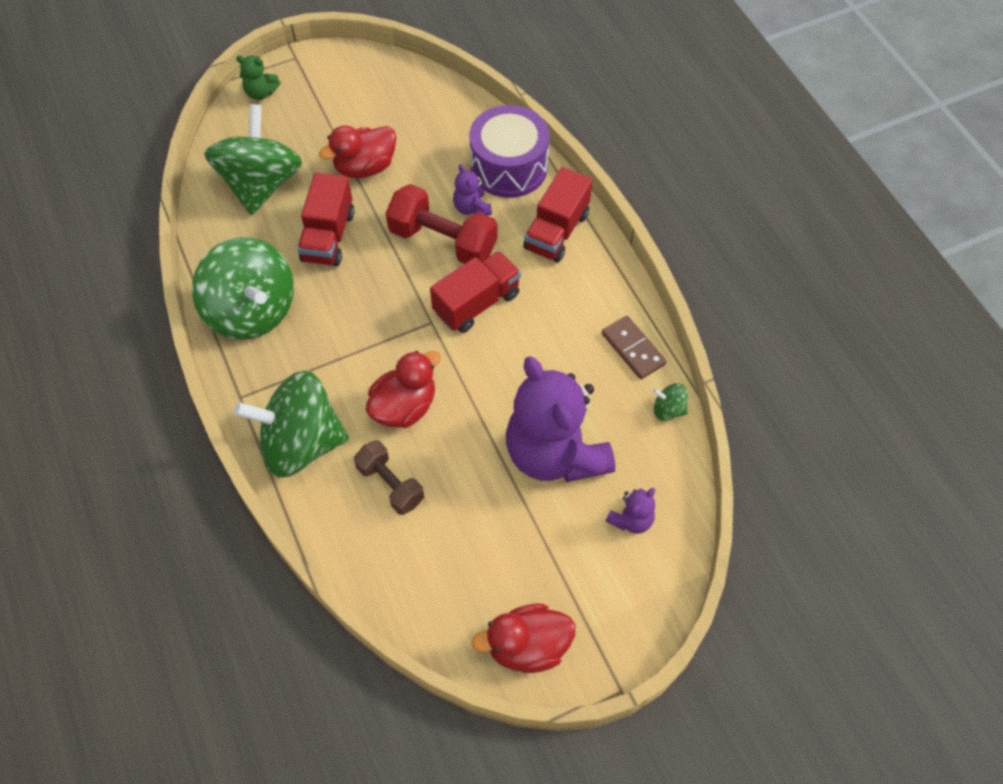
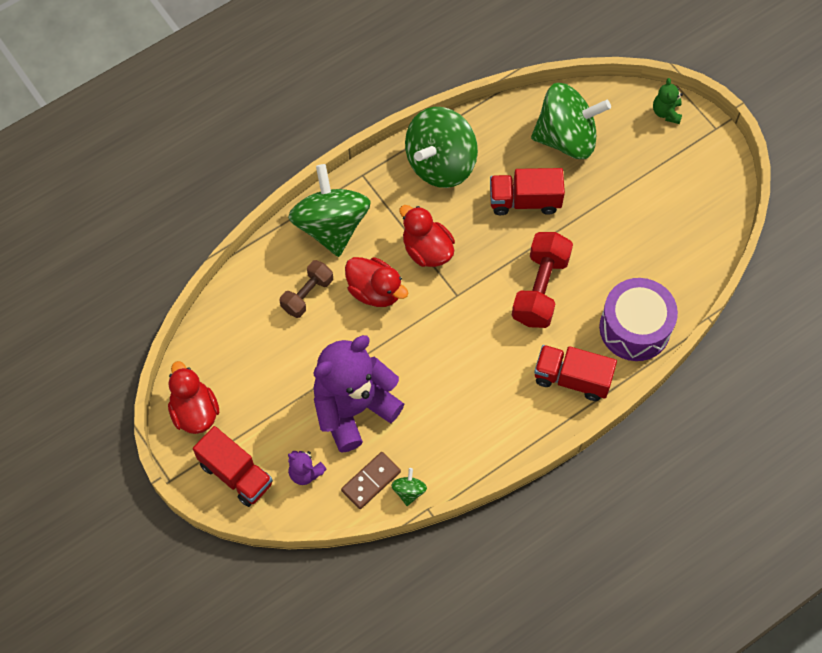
camera: 80 degrees right, 5 degrees up
(365, 167) = (604, 212): red duck -> red duck (427, 250)
(472, 208) = (581, 305): purple teddy bear -> none
(476, 303) = (483, 326): red truck -> red truck (236, 474)
(633, 349) = (462, 456): brown domino -> brown domino (371, 481)

